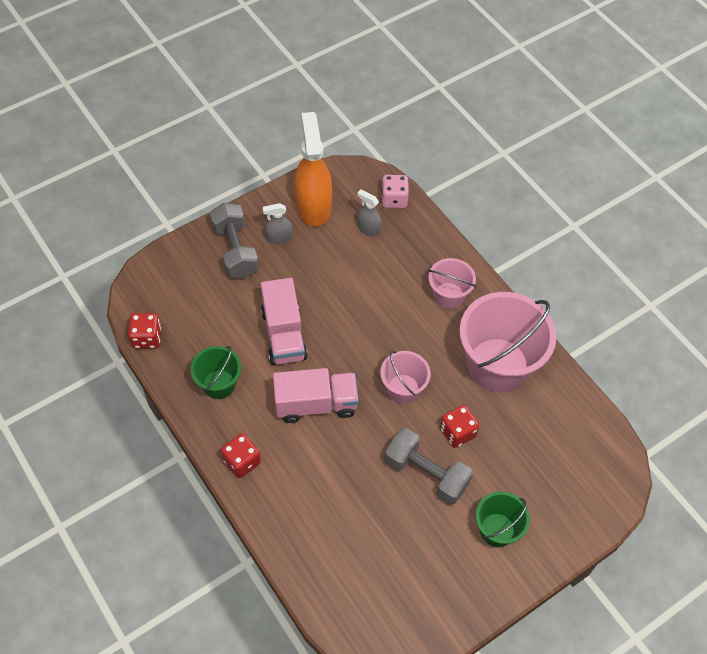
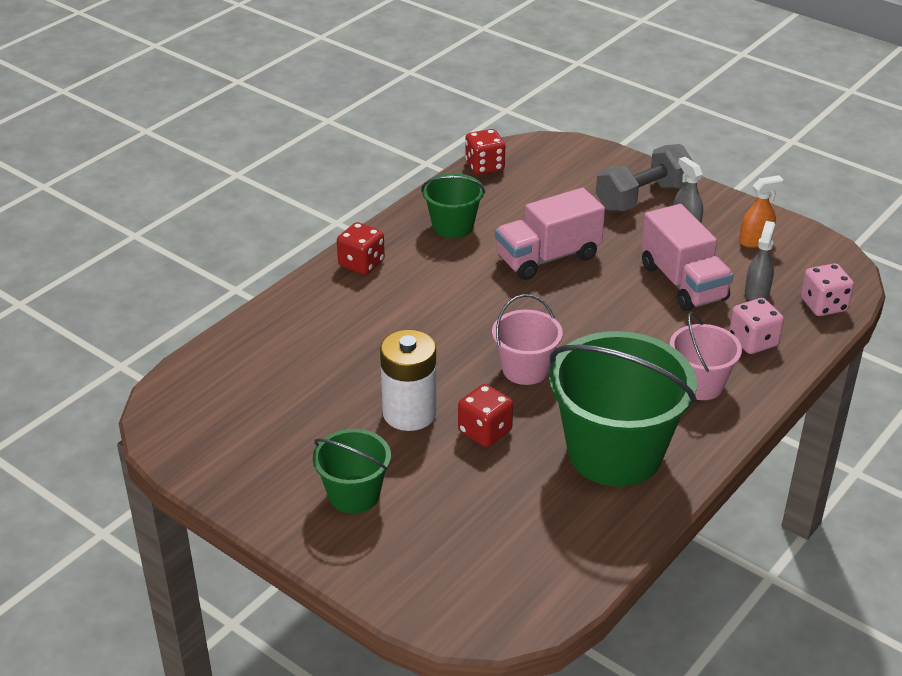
camera: 75 degrees right, 20 degrees down
(313, 206) = (755, 240): orange spray bottle -> orange spray bottle, size x0.47
(316, 404) = (464, 302): pink truck -> pink truck (683, 283)
(416, 251) = (753, 341): none -> pink dice
(426, 474) = (409, 413): grey dumbbell -> white battery
(497, 365) = (614, 453): pink bucket -> green bucket

